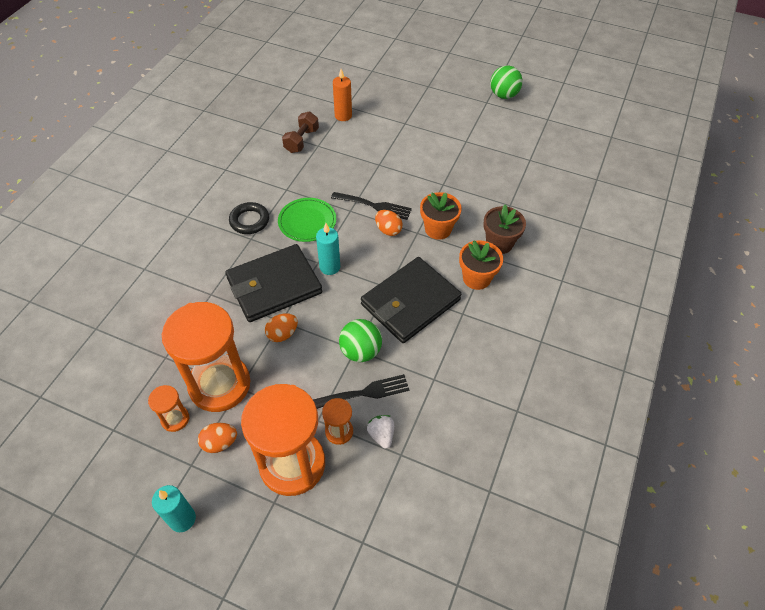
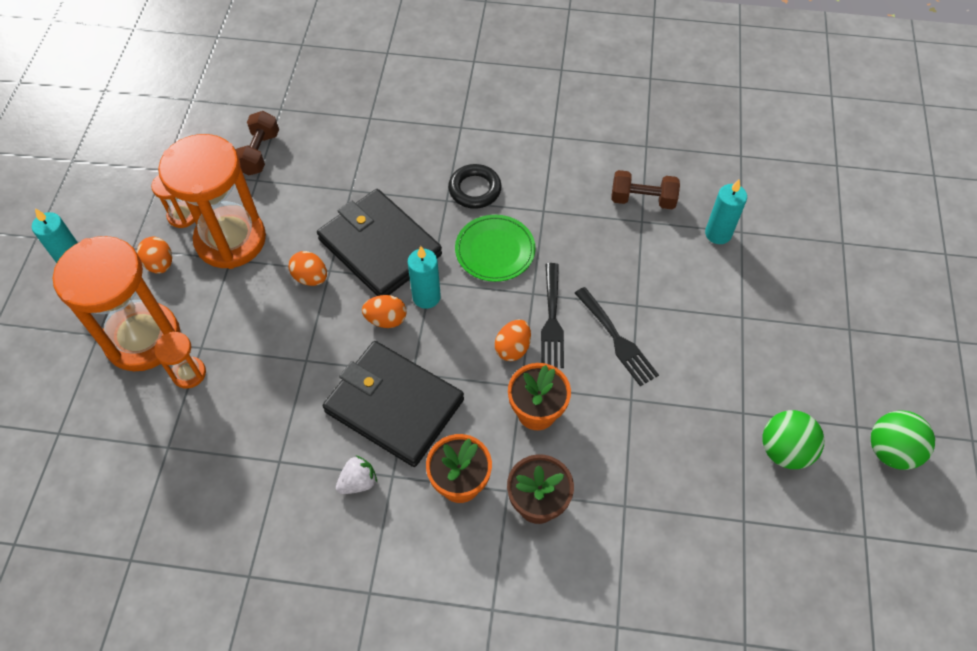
camera: 75 degrees right, 5 degrees up
(137, 351) = (259, 153): none -> brown dumbbell
(339, 294) = (386, 319): none -> orange egg
(343, 116) = (718, 234): orange candle -> turquoise candle
(360, 351) = (303, 367): green ball -> green ball (784, 450)
(364, 393) = (245, 386): black fork -> black fork (617, 339)
(381, 435) = (190, 419): white strawberry -> white strawberry (358, 482)

